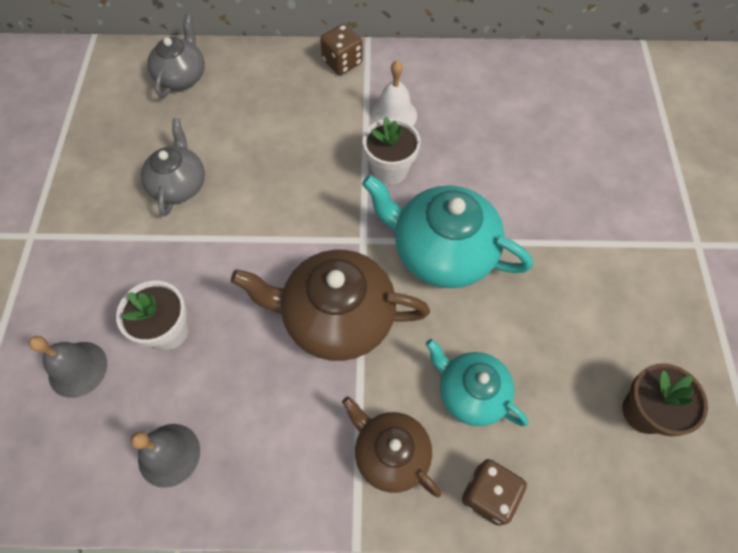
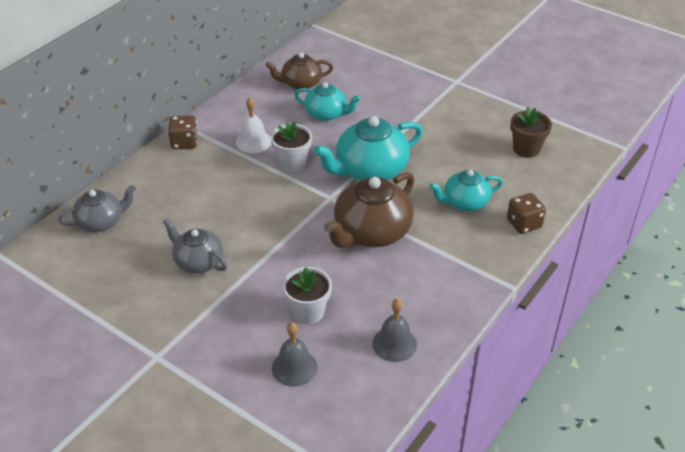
camera: 55 degrees left, 20 degrees down
(182, 76) = (101, 222): grey teapot -> grey teapot turned 105 degrees clockwise
(390, 453) = (472, 249): brown teapot -> brown teapot (300, 83)
(500, 149) = (327, 114): none -> turquoise teapot

